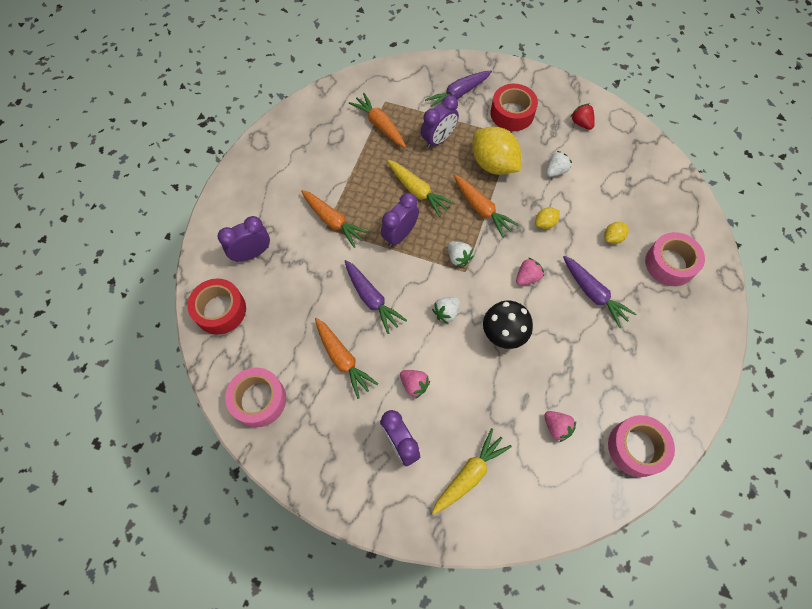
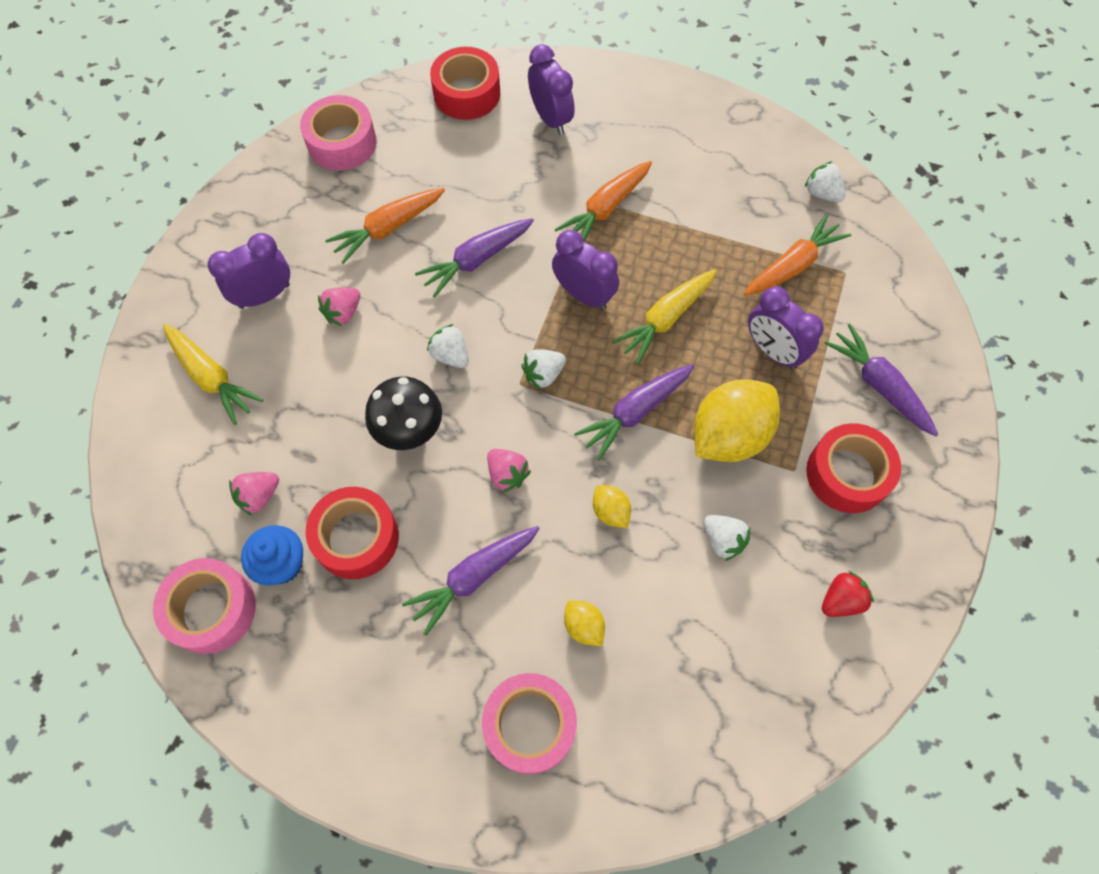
camera: 90 degrees right, 0 degrees up
(328, 106) = (822, 193): none -> white strawberry
(481, 209) = (635, 412): orange carrot -> purple carrot
(577, 362) = (356, 538): none -> red tape
(600, 406) = (282, 564): none -> blue cupcake

